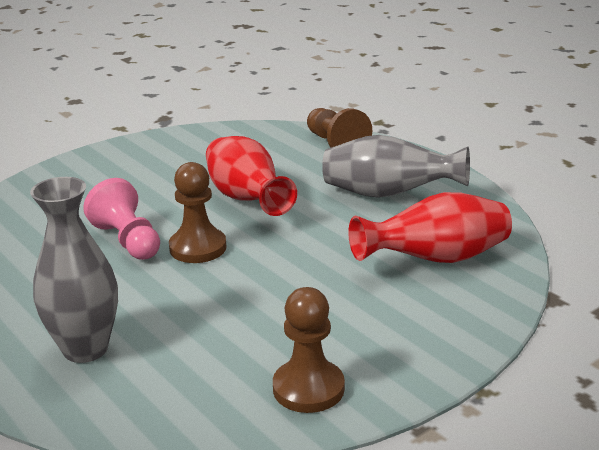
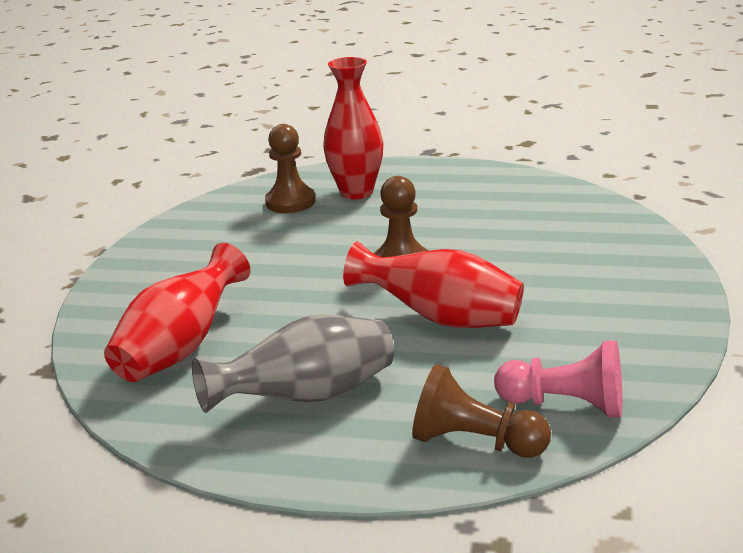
camera: 140 degrees right, 0 degrees up
(85, 349) = (356, 192): grey vase -> red vase
(128, 241) = (464, 243): pink pawn -> pink pawn (565, 404)
(308, 388) = (190, 232): brown pawn -> brown pawn (290, 202)

